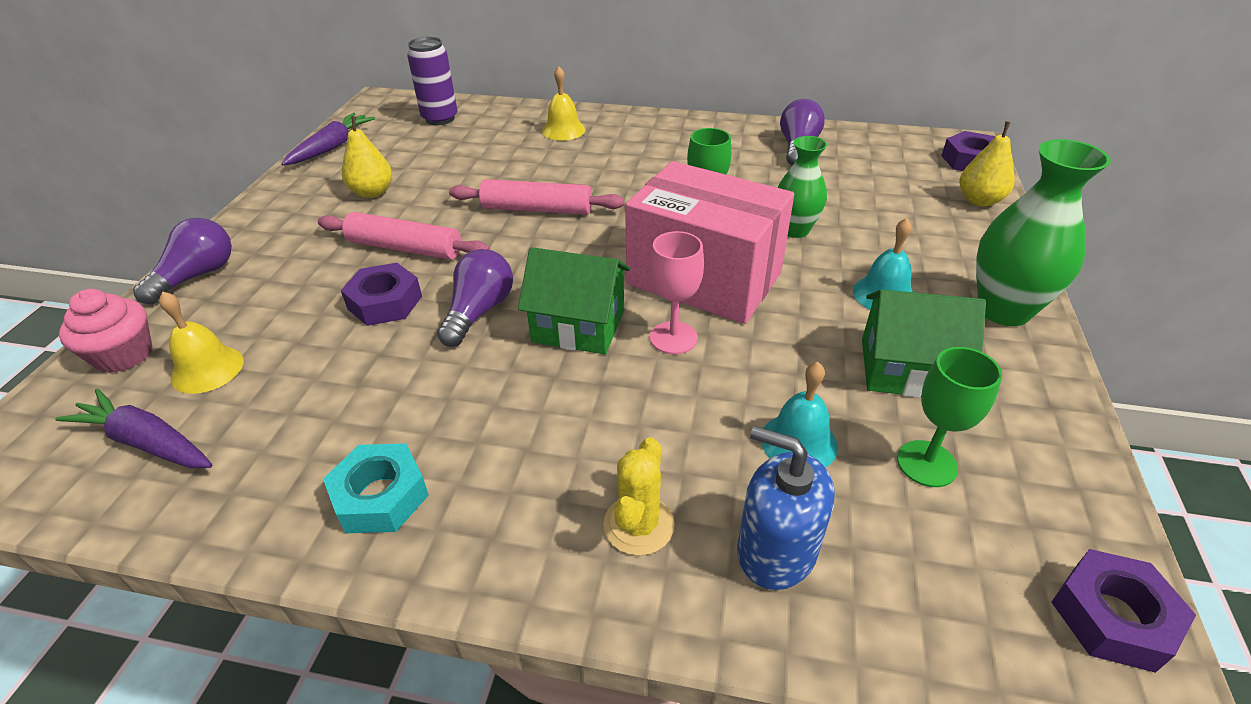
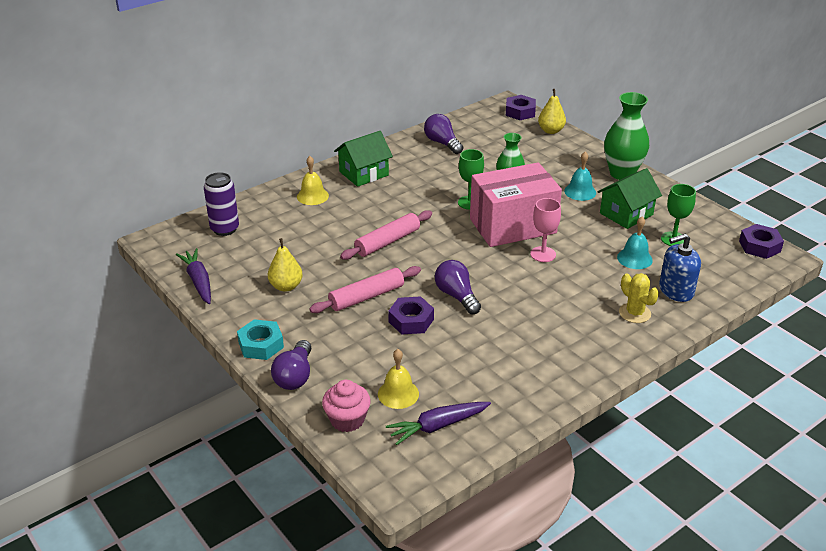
camera: 50 degrees left, 5 degrees down
(197, 276) = (295, 376): purple light bulb -> purple light bulb turned 150 degrees counterclockwise
(380, 496) = (552, 368): turquoise nut -> turquoise nut (261, 345)
(579, 326) = (503, 274): green house -> green house (364, 173)

